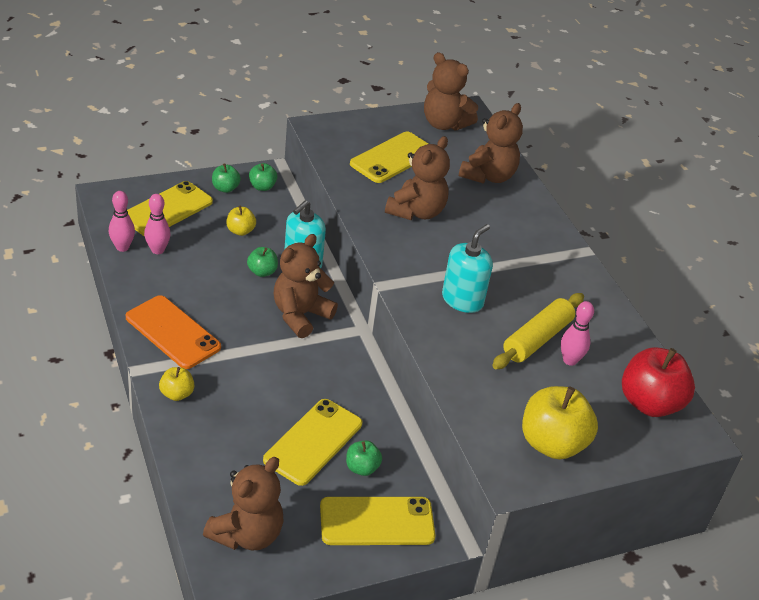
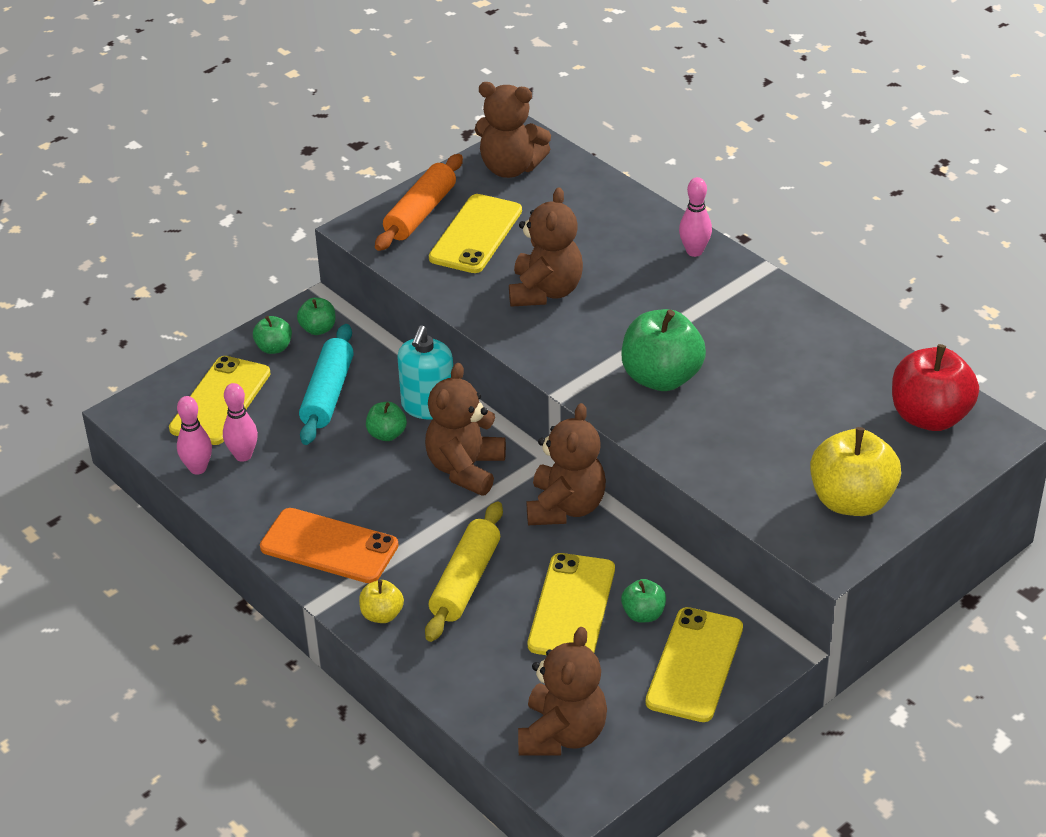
camera: 15 degrees left, 0 degrees up
(240, 231) = (328, 394): yellow apple -> turquoise rolling pin
(364, 131) = (420, 213): none -> orange rolling pin
(377, 521) = (695, 665): yellow phone -> yellow phone turned 45 degrees counterclockwise
(462, 300) = (661, 378): turquoise soap dispenser -> green apple
(488, 176) = (602, 216): brown teddy bear -> brown teddy bear (565, 507)
(537, 339) = (770, 391): yellow rolling pin -> yellow rolling pin (465, 581)
(570, 360) = (819, 402): pink bowling pin -> pink bowling pin (694, 251)

